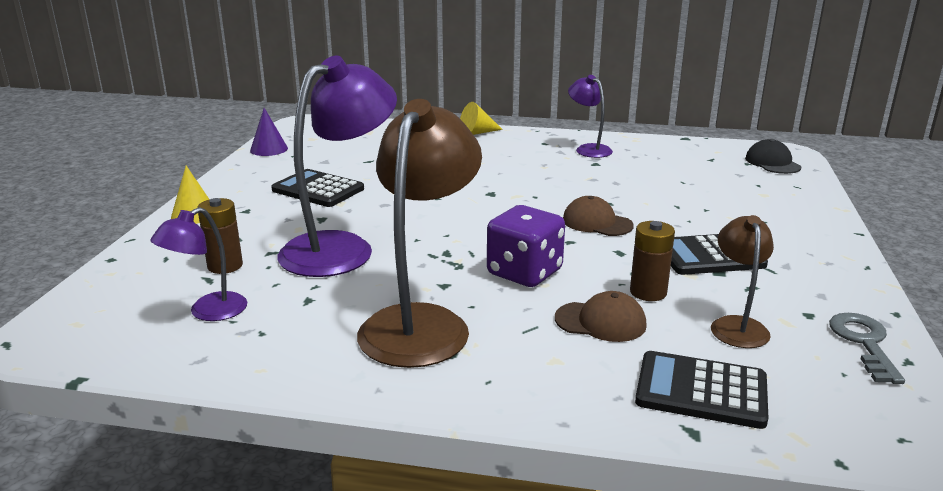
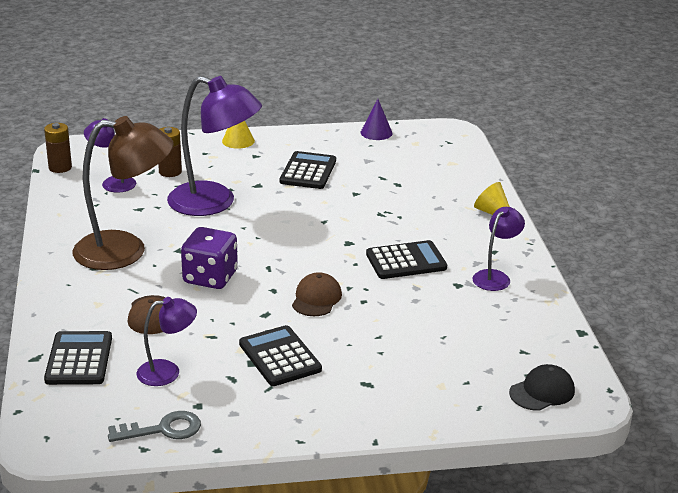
camera: 70 degrees right, 5 degrees up
(543, 175) = (406, 261): none -> black calculator
(648, 292) = (202, 331): brown battery -> brown battery (60, 167)
(737, 325) = (167, 372): brown lamp -> purple lamp

